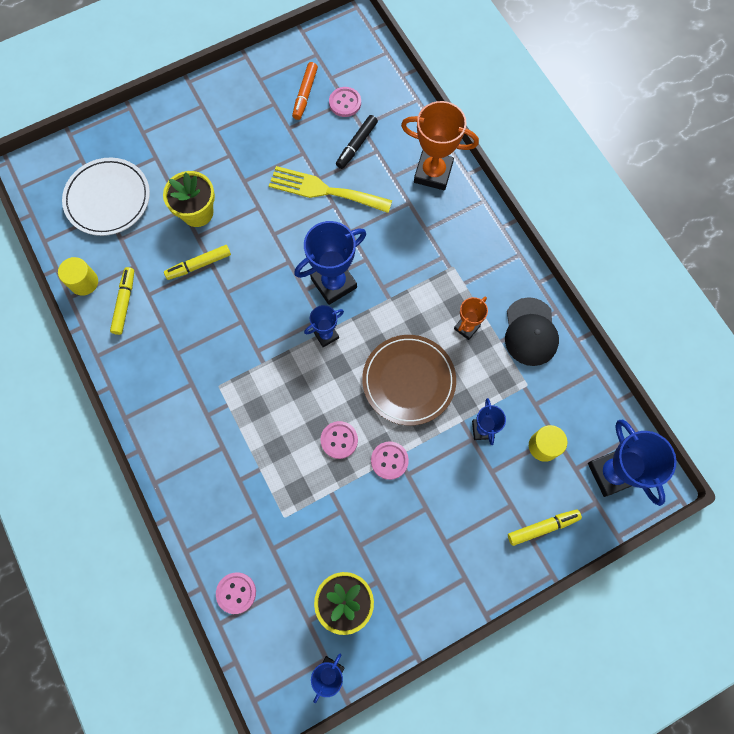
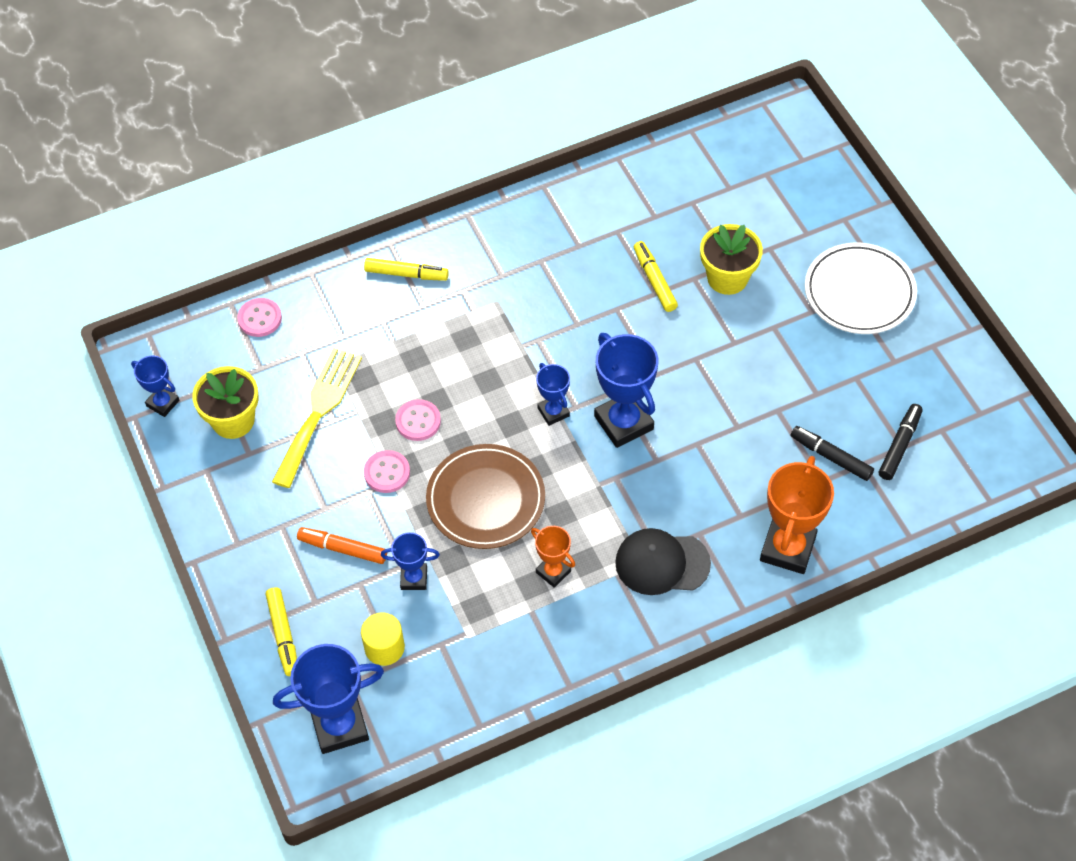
camera: 95 degrees right, 15 degrees down
(84, 282) = (636, 170): yellow cylinder -> none
(108, 199) = (747, 188): white plate -> white plate (859, 292)
(124, 303) = (607, 209): yellow marker -> yellow marker (406, 274)
(305, 94) = (911, 398): orange marker -> orange marker (343, 549)
(324, 190) = (759, 416): yellow fork -> yellow fork (319, 411)
(345, 103) = (899, 445): pink button -> black marker
(530, 332) = (541, 649): black cap -> black cap (662, 563)

